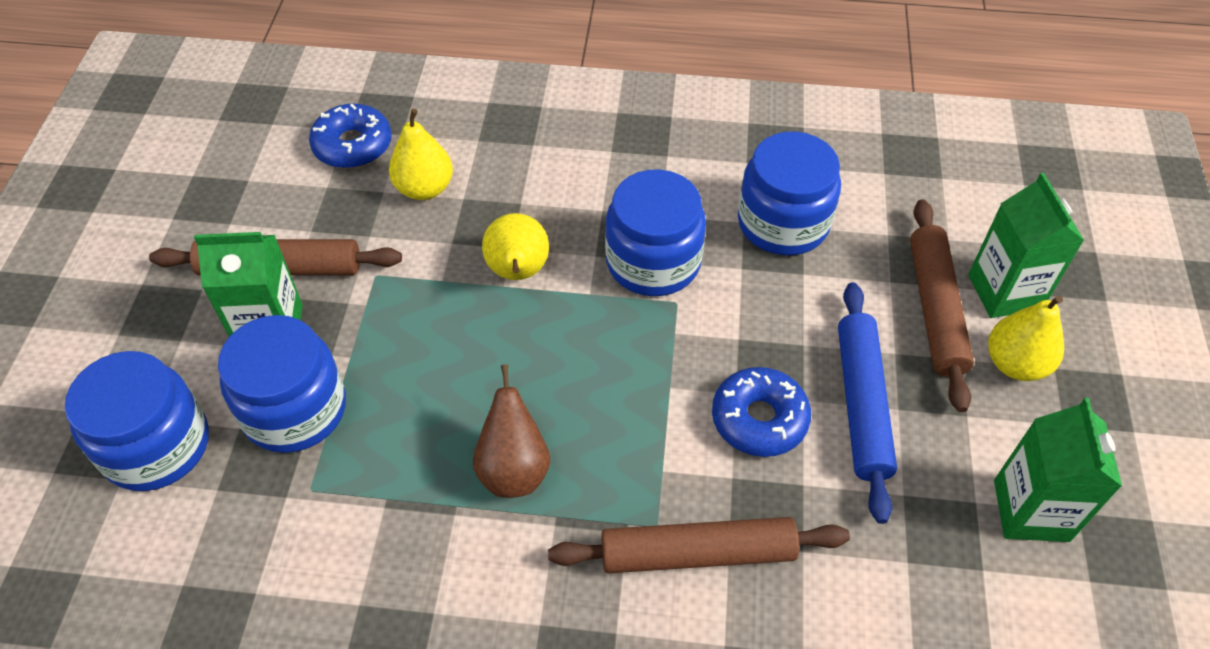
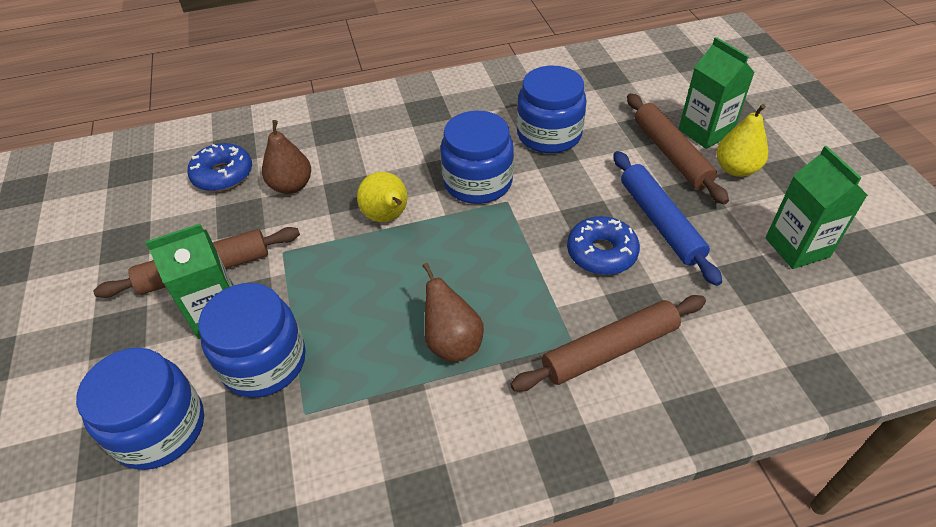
camera: 20 degrees left, 5 degrees down
(424, 188) = (291, 186): yellow pear -> brown pear

